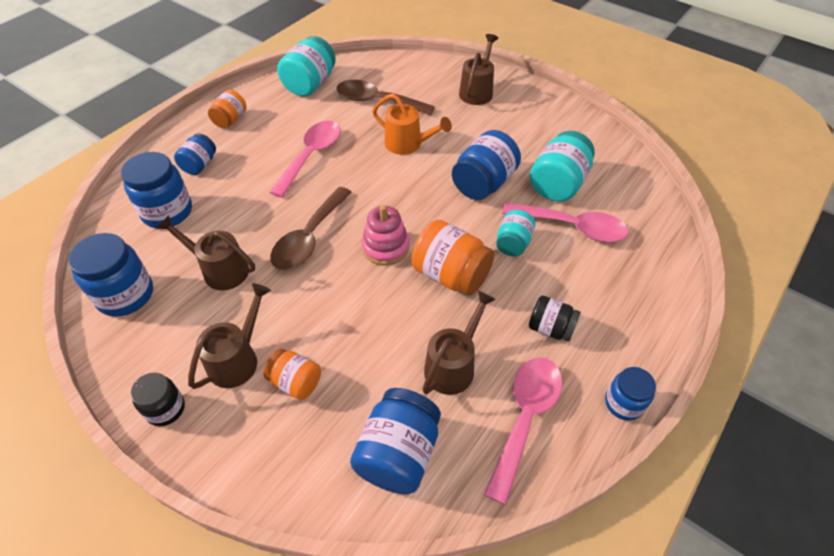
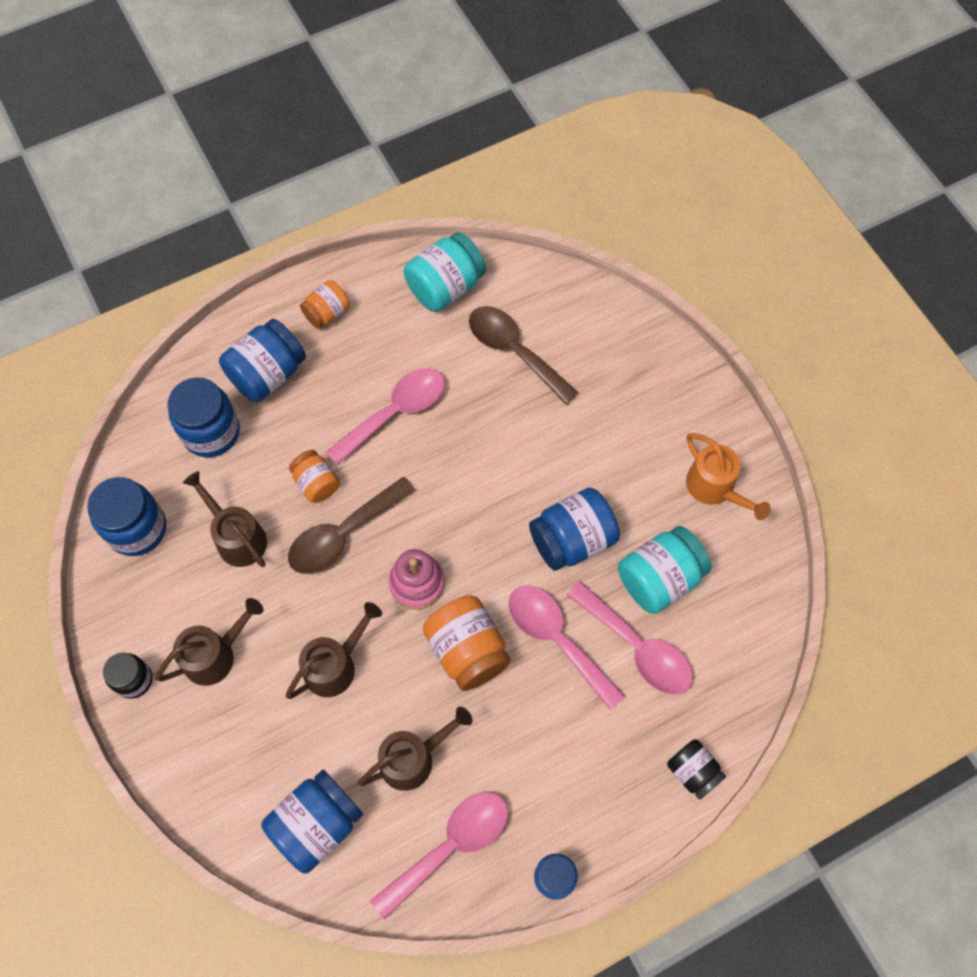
camera: 25 degrees right, 15 degrees up
(199, 165) = (267, 374): blue jar -> blue jar, size x1.66
(296, 382) = (258, 706): orange jar -> orange jar (316, 483)
(408, 144) = (516, 441): orange watering can -> orange watering can (715, 489)
(477, 91) = (649, 384): brown watering can -> brown watering can (335, 665)
(513, 243) = (557, 639): turquoise jar -> pink spoon
(550, 328) = (533, 763): black jar -> black jar (693, 772)

